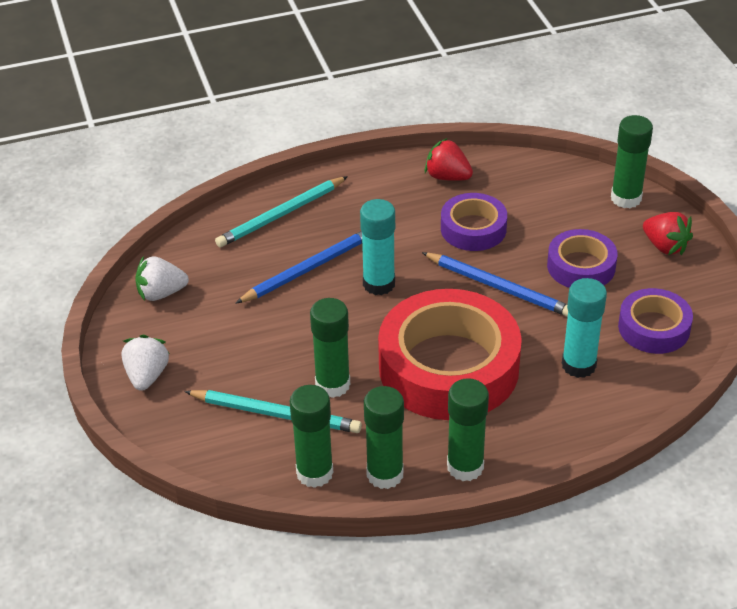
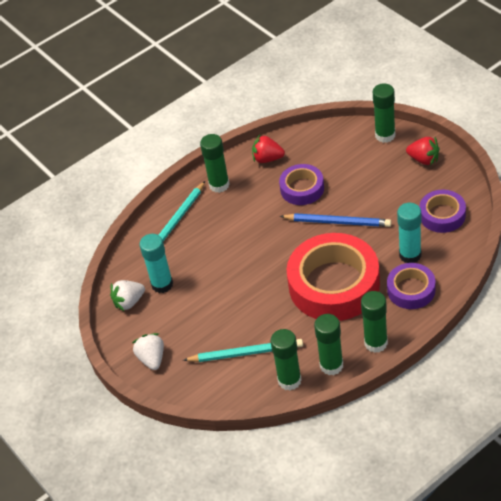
camera: 15 degrees left, 5 degrees up
(308, 268) = (213, 252): blue pencil -> none
(332, 385) = (270, 322): green glue stick -> green glue stick (219, 185)
(379, 284) = (263, 246): turquoise glue stick -> turquoise glue stick (162, 284)
(581, 266) = (380, 190): purple tape -> purple tape (411, 290)

